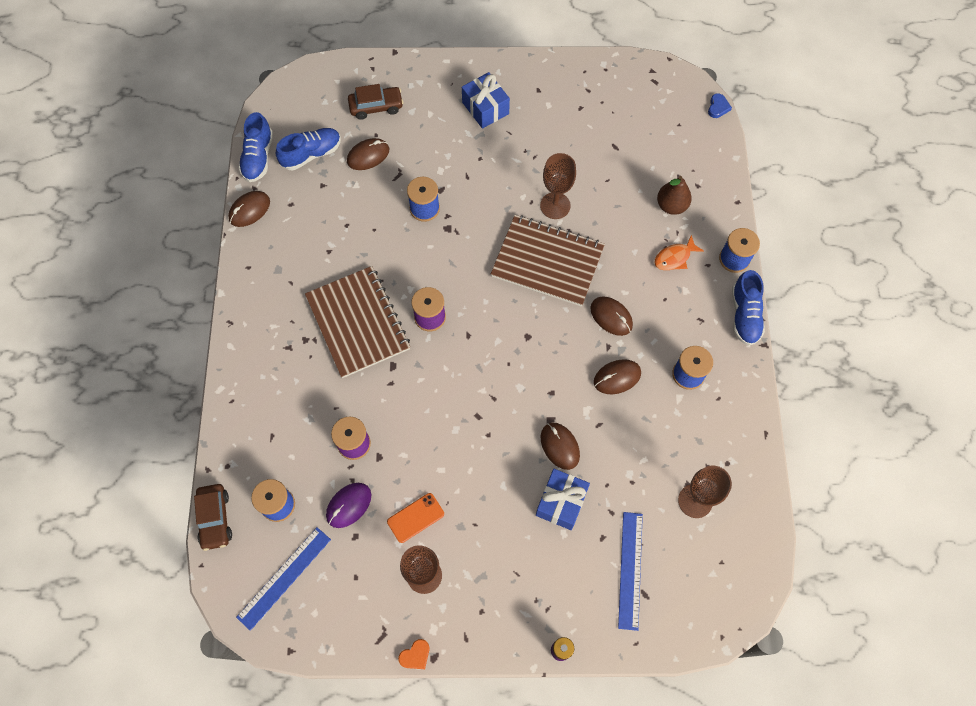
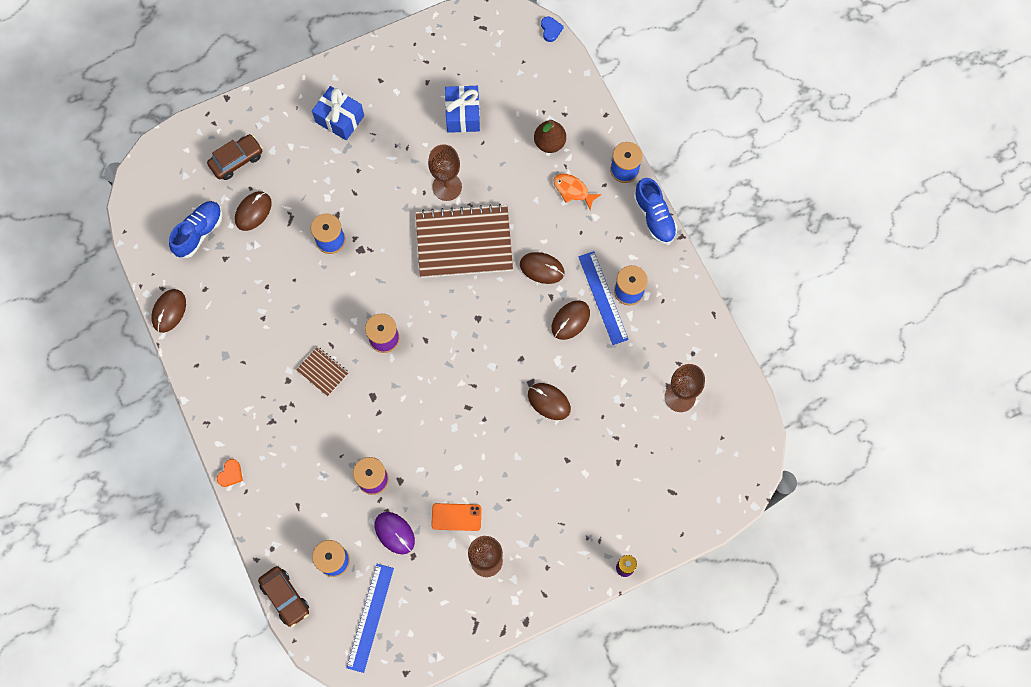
camera: 25 degrees left, 5 degrees up
(258, 157) = (150, 257): blue shoe -> none
(349, 505) = (394, 533): purple mouse -> purple mouse turned 60 degrees counterclockwise
(358, 322) = (323, 372): brown notebook -> brown notebook, size x0.45
(415, 518) = (456, 517): orange phone -> orange phone turned 60 degrees clockwise
(415, 655) = (510, 627): orange heart -> orange heart (230, 474)
(561, 502) = (571, 448): blue gift -> blue gift (463, 115)
(630, 570) = (652, 478): blue ruler -> blue ruler (603, 298)
(674, 257) = (573, 190): orange fish -> orange fish turned 90 degrees clockwise

